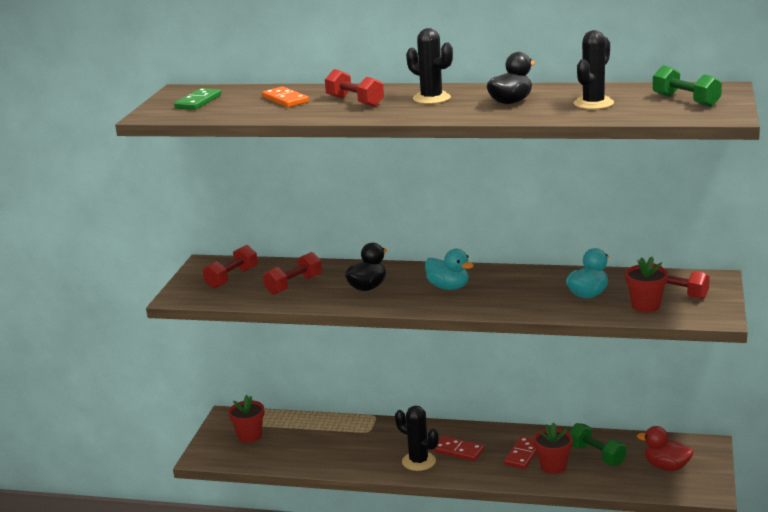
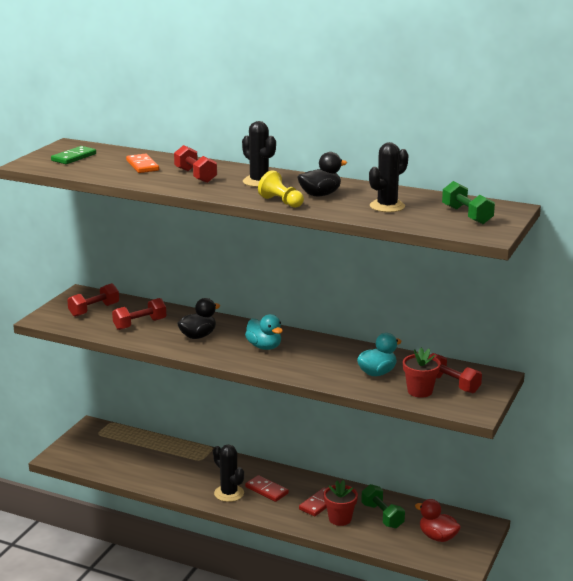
camera: 10 degrees right, 0 degrees up
(249, 436) = (102, 446): red flower pot -> none
(475, 114) = (281, 202): none -> yellow pawn

